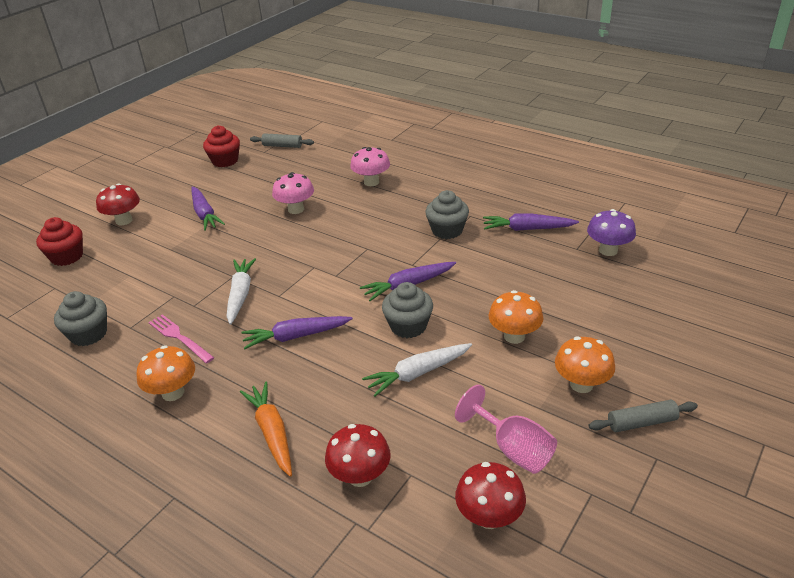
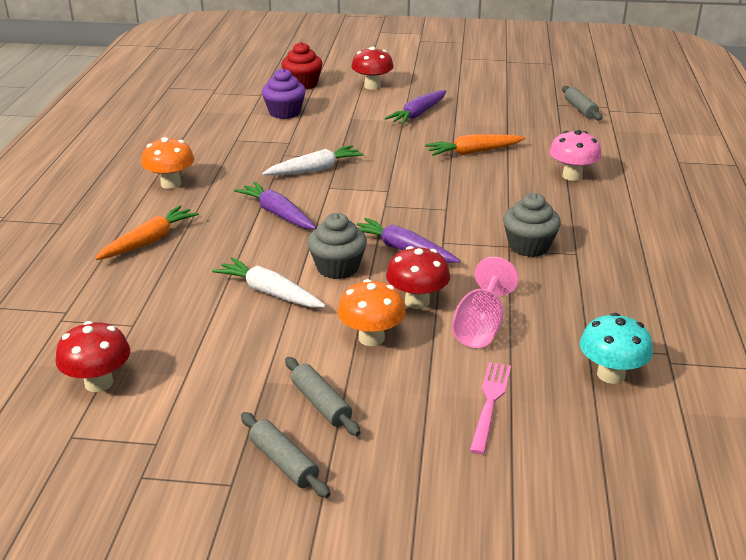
camera: 60 degrees right, 5 degrees down
(89, 334) = (216, 127): grey cupcake -> none
(112, 283) = (284, 112): none -> purple cupcake
(179, 337) = (237, 163): pink fork -> pink fork (490, 403)
(225, 161) = (516, 93): red cupcake -> none
(296, 209) = (473, 152): pink mushroom -> orange carrot
(360, 476) = (119, 299): red mushroom -> red mushroom (417, 301)
(513, 449) = (194, 377): pink goblet -> pink goblet (480, 327)
(527, 229) = (591, 300): purple carrot -> none
(581, 384) = (321, 403): orange mushroom -> grey rolling pin
(608, 250) = (611, 374): purple mushroom -> turquoise mushroom

